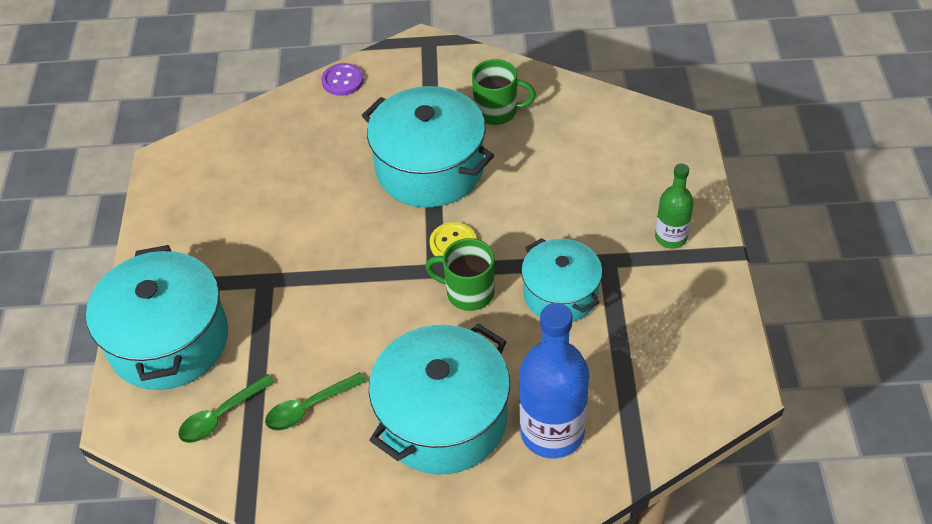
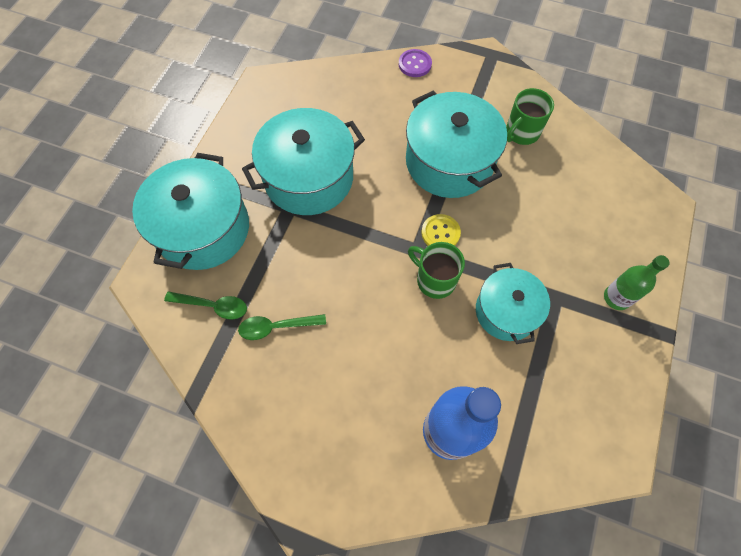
camera: 20 degrees right, 15 degrees up
(221, 415) = (212, 306): green spoon -> green spoon turned 150 degrees counterclockwise
(443, 419) = (370, 381): turquoise pot -> turquoise pot (308, 178)
(497, 111) = (521, 133): green mug -> green mug turned 105 degrees clockwise

